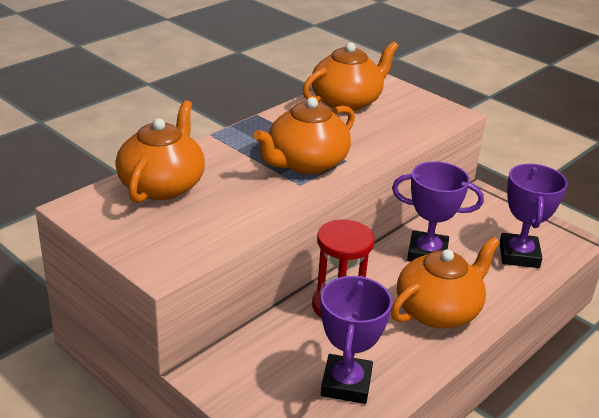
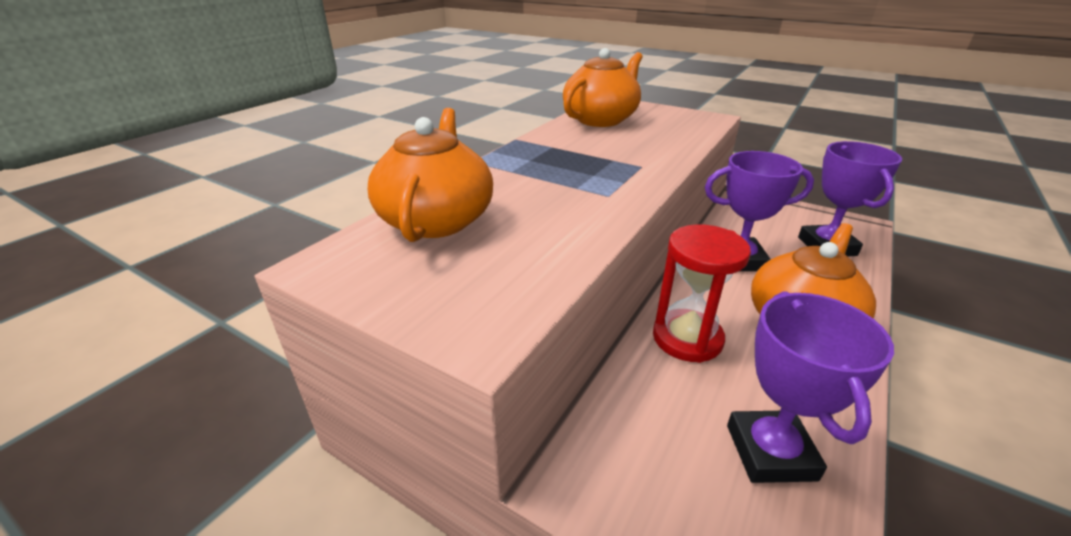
camera: 10 degrees left, 0 degrees up
(306, 163) = (599, 174): orange teapot -> none

